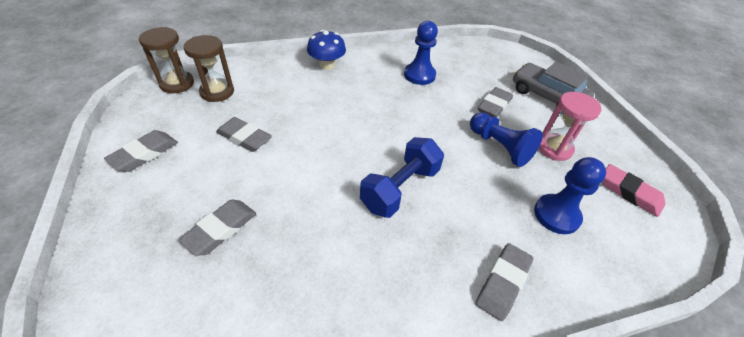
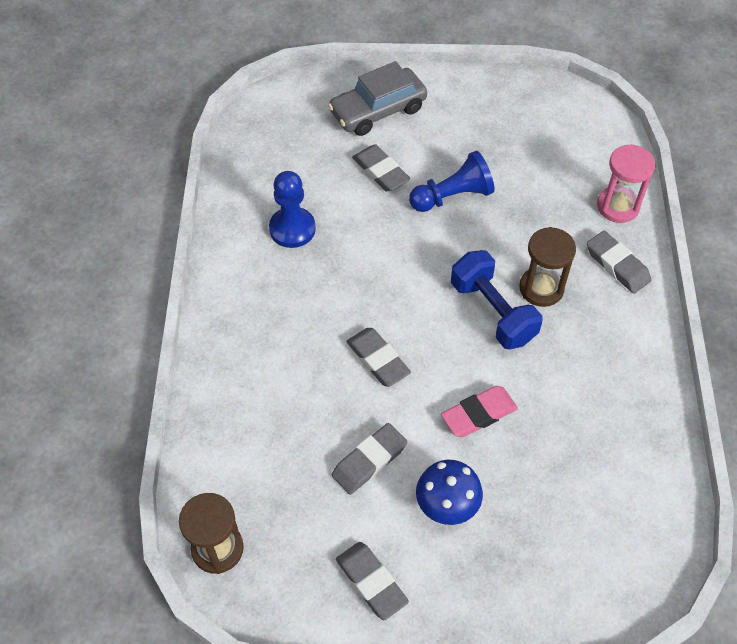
camera: 70 degrees left, 10 degrees up
(217, 92) = (256, 491): brown hourglass -> brown hourglass (541, 288)
(221, 229) = (513, 493): grey eraser -> grey eraser (378, 360)
(327, 65) = (231, 337): blue mushroom -> blue mushroom (447, 504)
(554, 148) = (467, 147): pink hourglass -> pink hourglass (618, 206)
(556, 215) = (554, 190): blue pawn -> none
(629, 193) = (540, 118): pink eraser -> pink eraser (478, 414)

